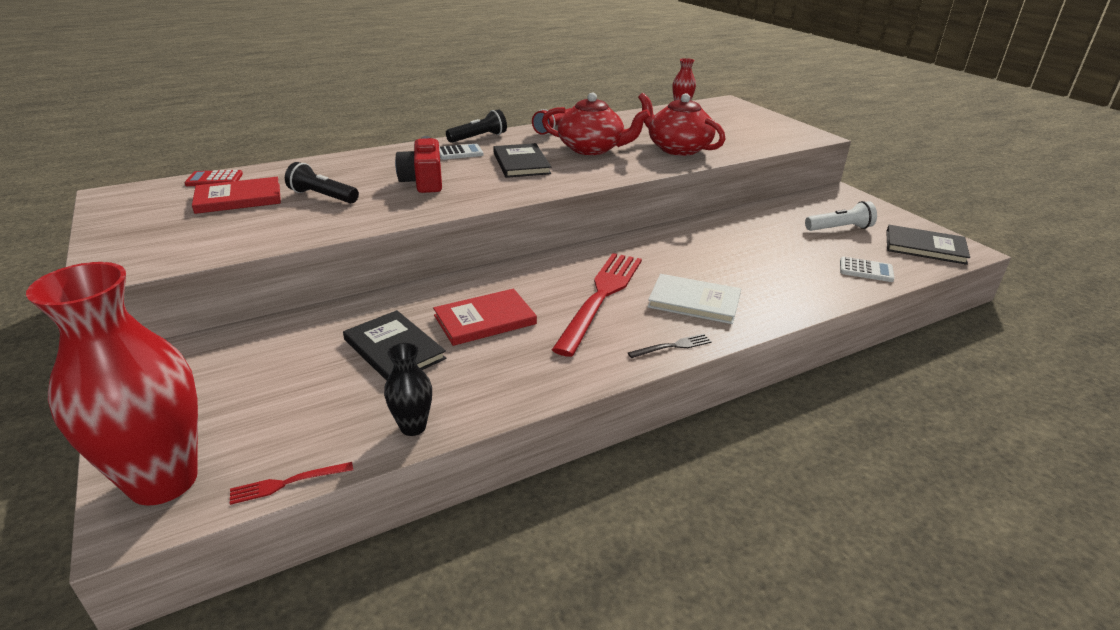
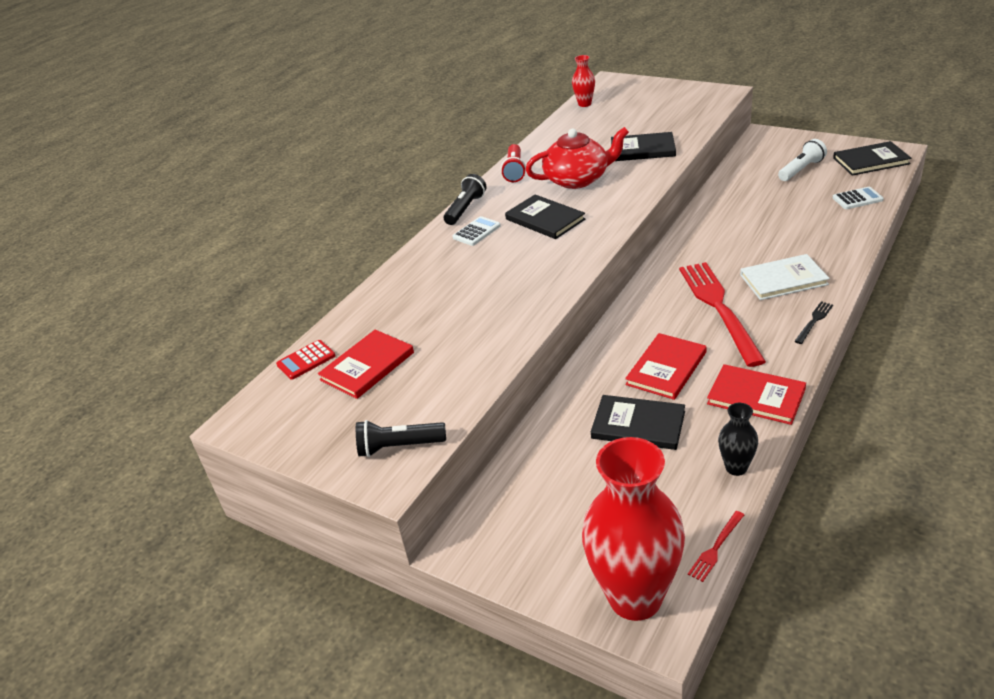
camera: 25 degrees left, 5 degrees up
(322, 196) = (438, 328): black flashlight -> black flashlight (399, 447)
(423, 181) = (496, 274): red camera -> none
(523, 379) = (756, 396): none -> red book
(677, 148) = (642, 149): red teapot -> black book

